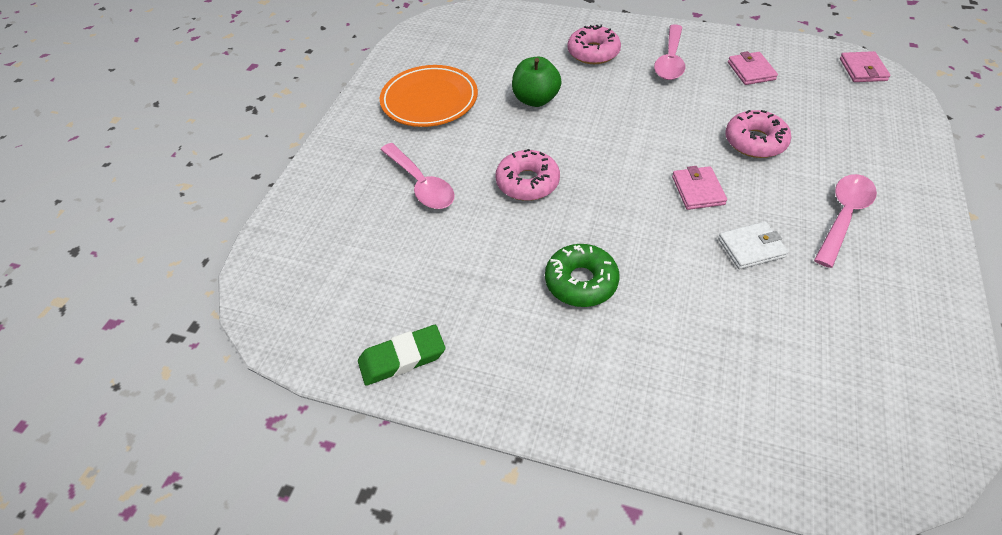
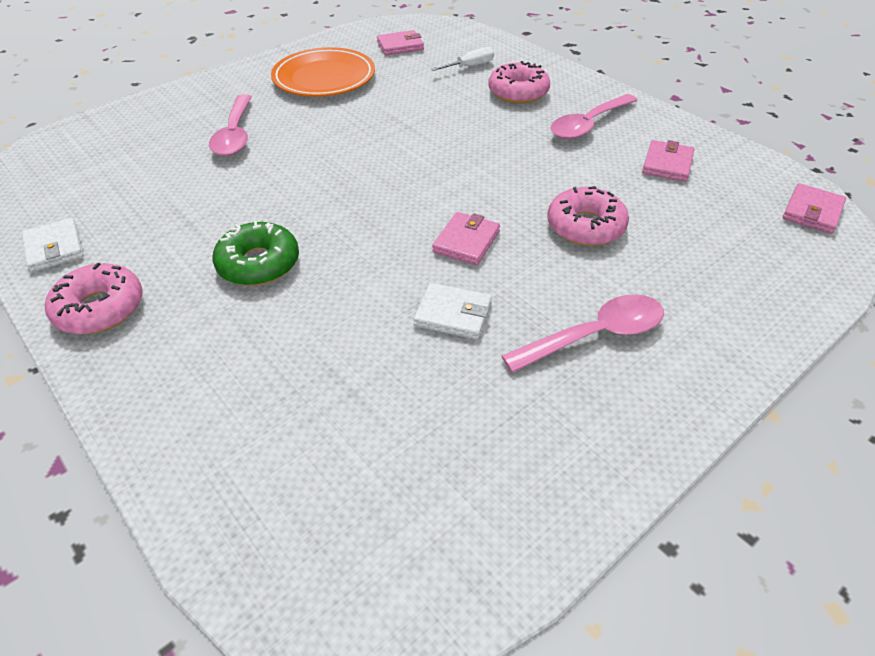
camera: 30 degrees right, 5 degrees down
(402, 358) = (54, 248): green eraser -> white wallet
(455, 45) = (400, 46): none -> pink wallet
(527, 182) = (319, 169): pink donut -> pink donut (100, 308)
(532, 43) = (470, 66): none -> white screwdriver
(535, 99) = (413, 109): green apple -> none

